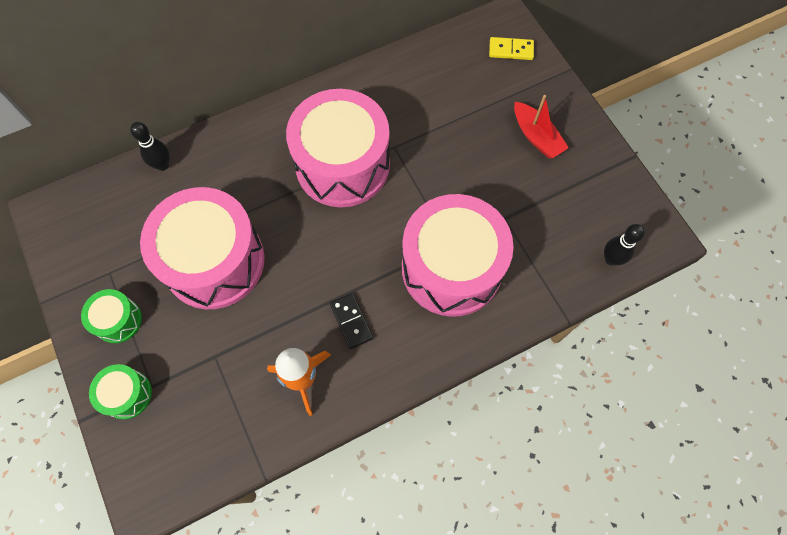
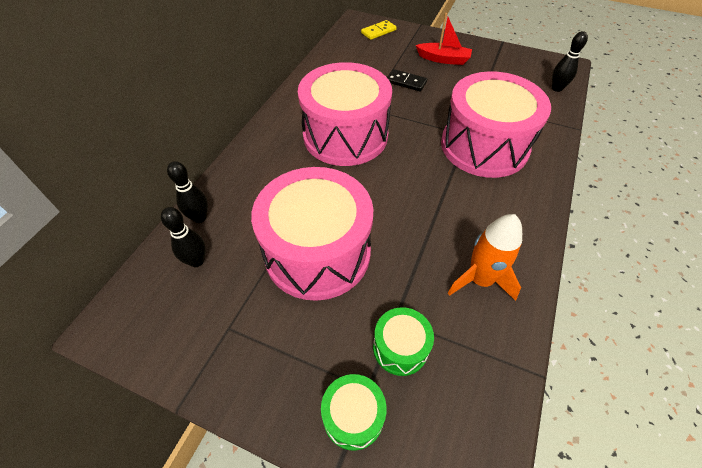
camera: 40 degrees left, 15 degrees down
(118, 320) = (277, 360): green drum -> green drum (400, 347)
(131, 203) = (197, 261): none -> black bowling pin
(351, 321) = (464, 218): black domino -> black domino (406, 82)

